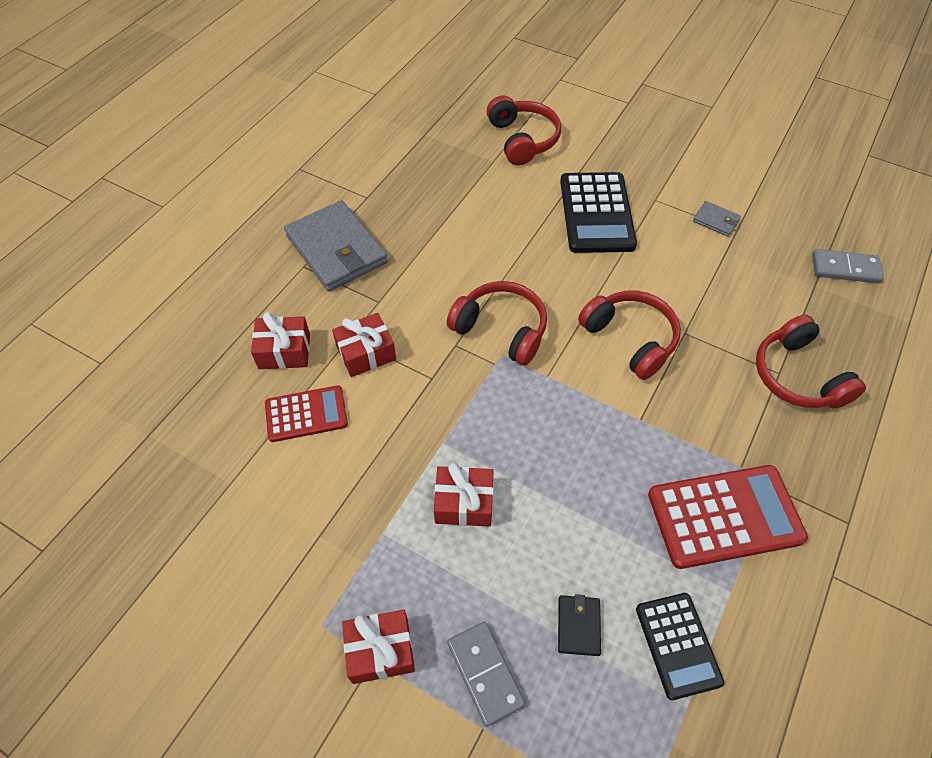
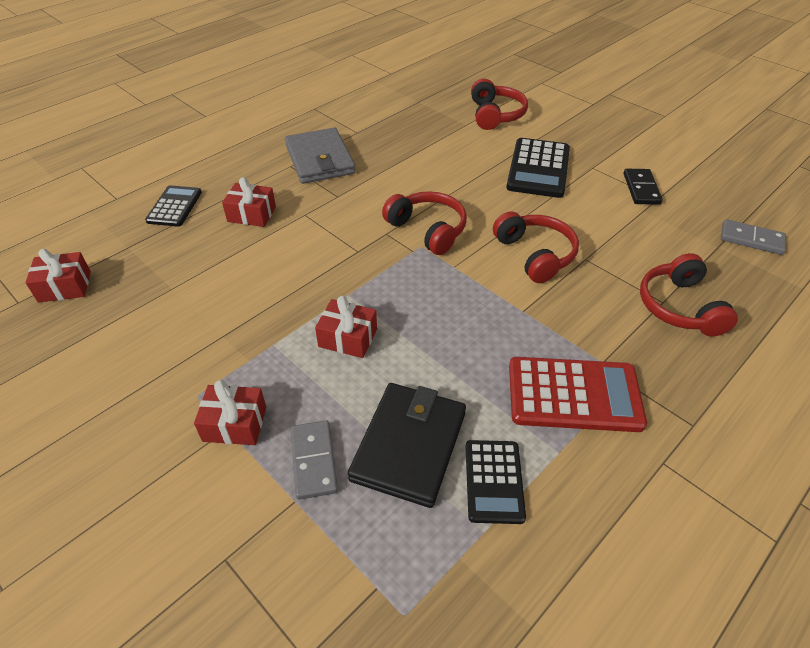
camera: 15 degrees right, 10 degrees down
(182, 360) = (174, 206): none -> black calculator
(306, 414) = (249, 256): red calculator -> none
(366, 353) = (313, 226): red gift -> red gift (65, 287)
(578, 626) = (409, 445): black wallet -> black wallet, size x2.28
(716, 220) = (641, 189): grey wallet -> black domino

